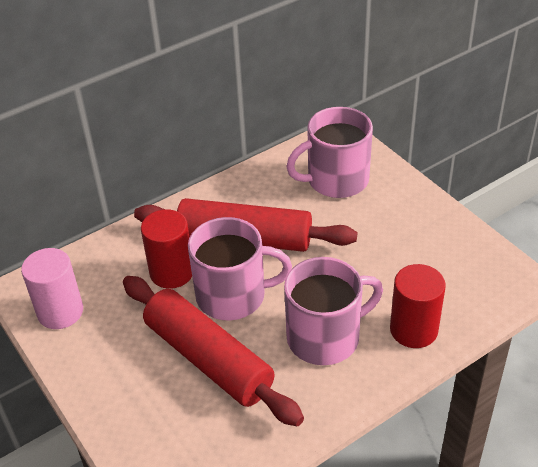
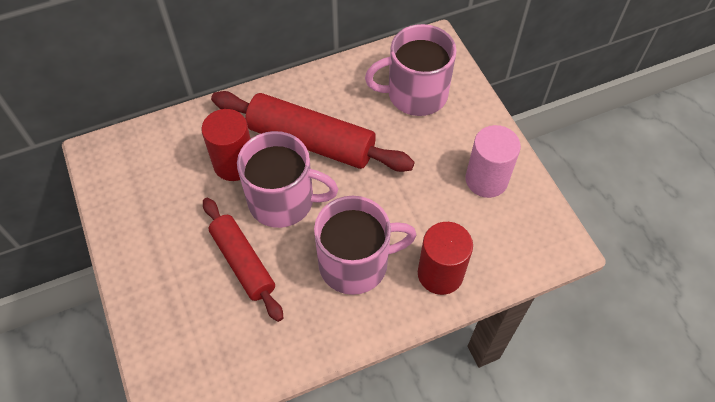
camera: 10 degrees right, 15 degrees up
(60, 312) = (124, 184): pink cylinder -> pink cylinder (486, 180)
(208, 359) = (243, 262): red rolling pin -> red rolling pin, size x0.65

